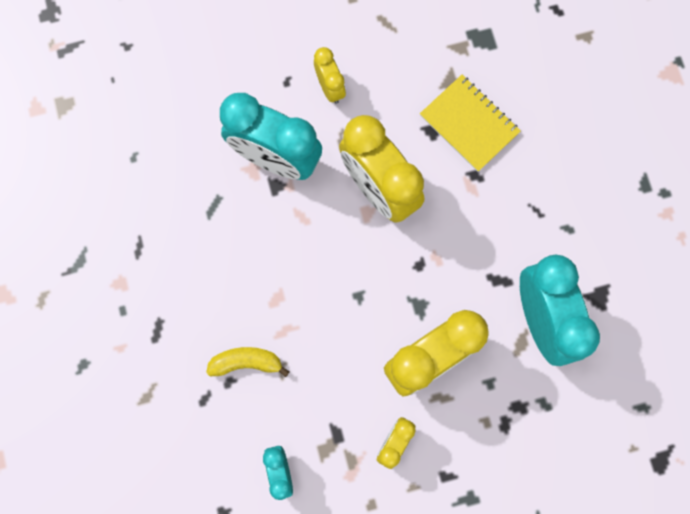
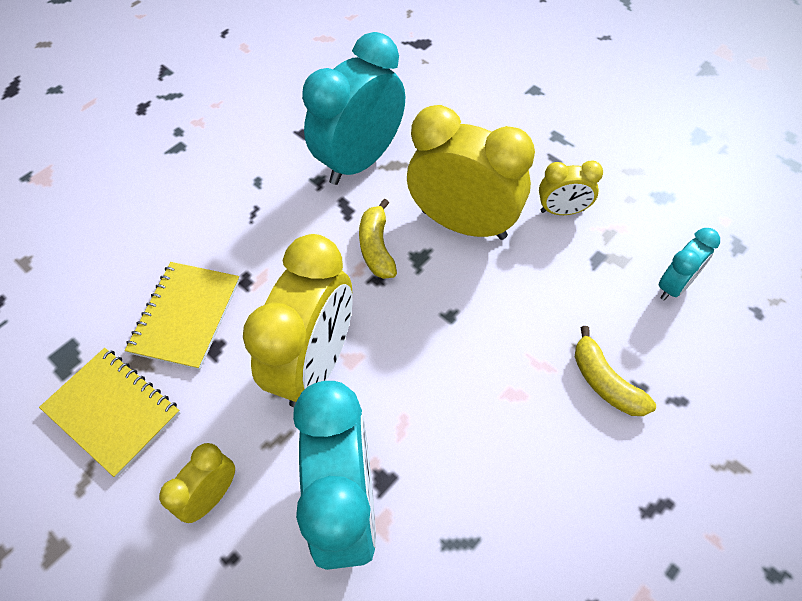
camera: 120 degrees left, 20 degrees down
(422, 53) = (112, 412): none -> yellow notebook
(447, 281) = (376, 247): none -> yellow banana

